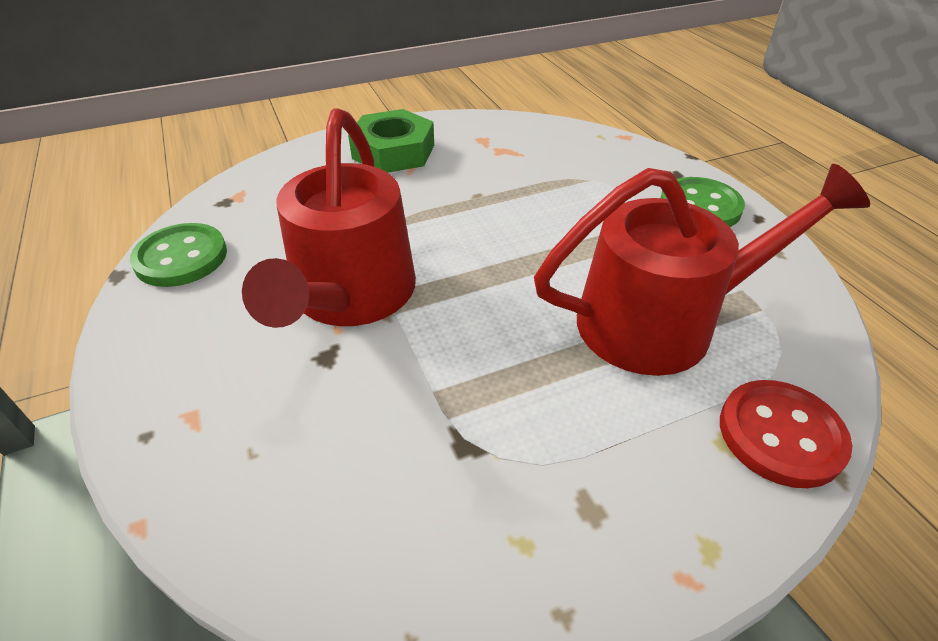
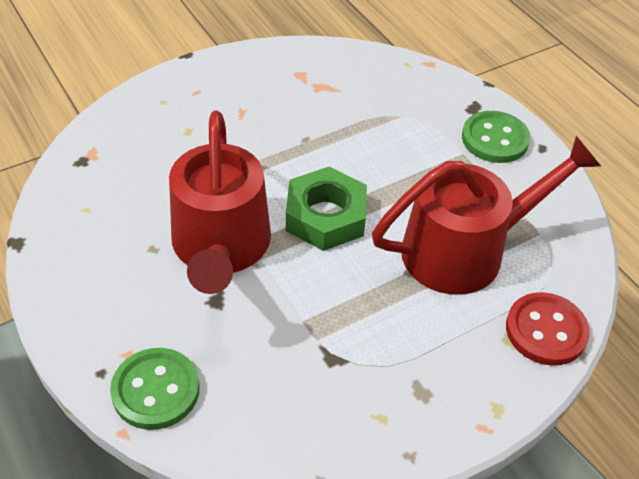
camera: 10 degrees left, 5 degrees up
(181, 257) = (66, 222): green button -> green button (156, 390)
(393, 151) = (221, 94): green nut -> green nut (325, 216)

